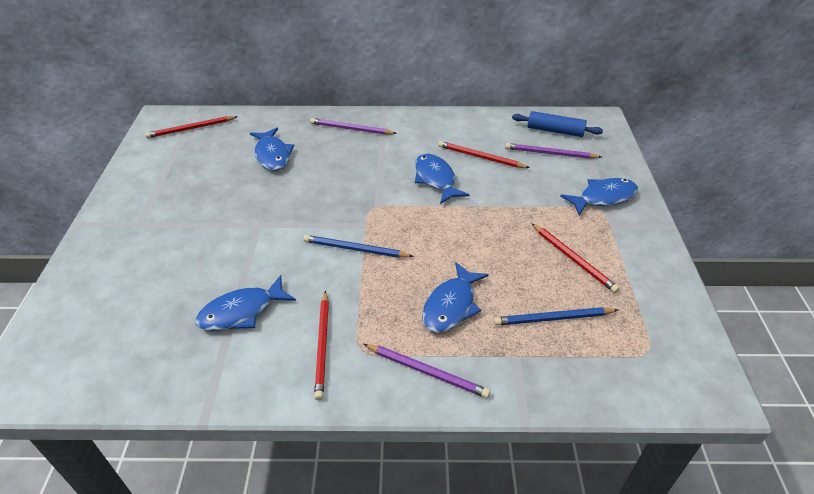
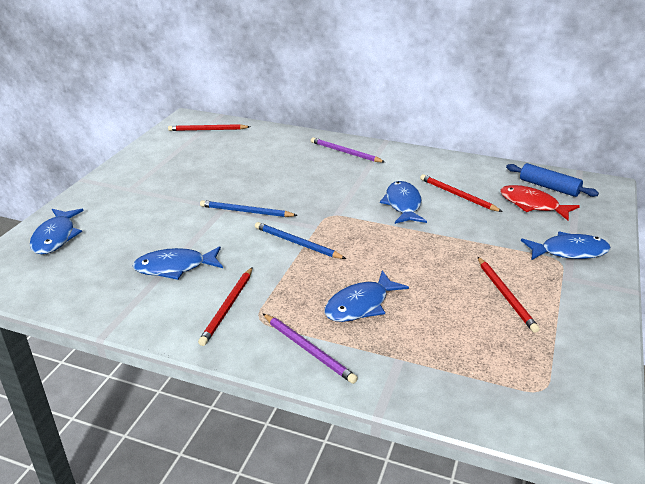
camera: 20 degrees right, 10 degrees down
(272, 155) = (264, 160): blue fish -> blue fish (56, 237)
(550, 153) = (532, 205): purple pencil -> red fish
(553, 318) = (455, 338): blue pencil -> blue pencil (246, 212)

